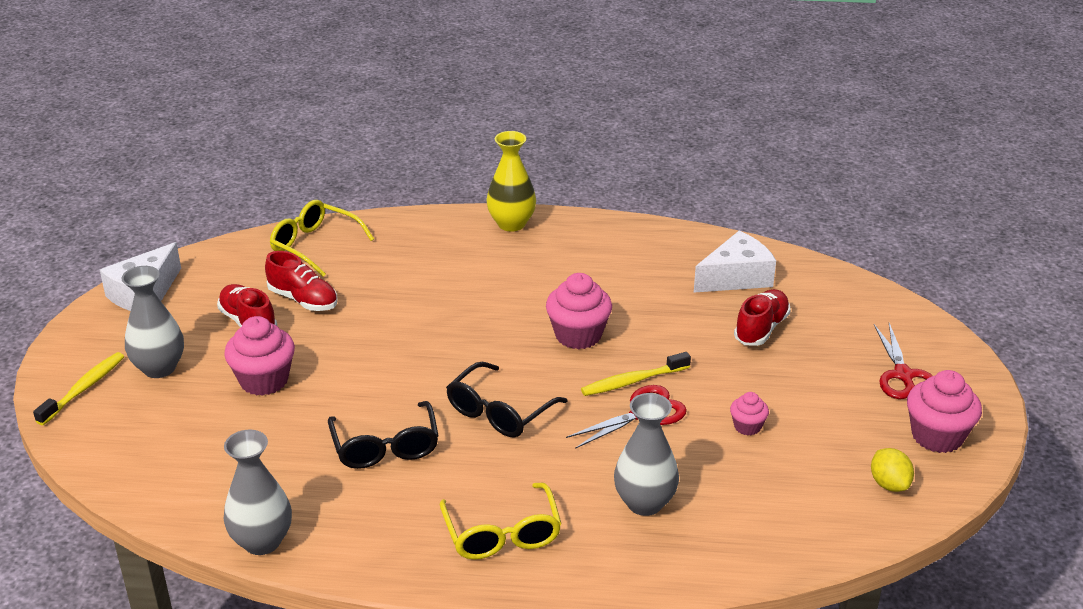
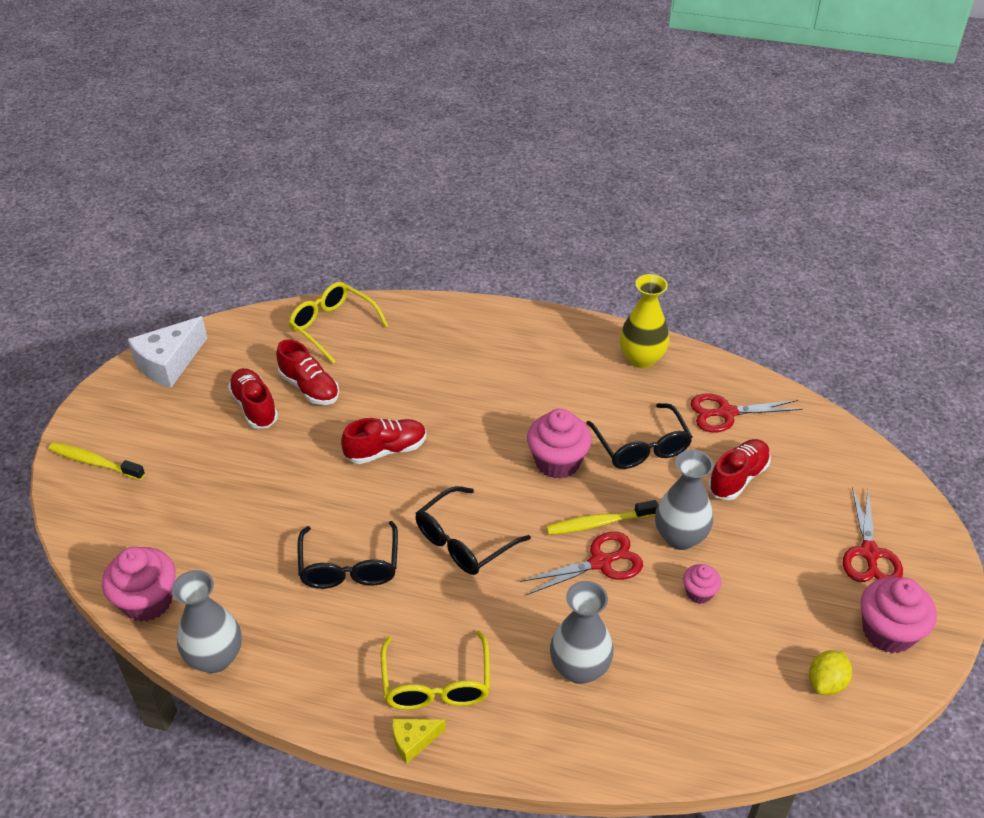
camera: 10 degrees right, 10 degrees up
(84, 388) = (94, 462): yellow toothbrush -> yellow toothbrush turned 105 degrees counterclockwise
(159, 368) = (165, 448): grey vase -> grey vase (680, 537)
(264, 380) = (255, 475): pink cupcake -> pink cupcake (147, 601)
(398, 344) = (386, 450): none -> red shoe
(491, 585) = (413, 741): none -> yellow cheese
(511, 224) = (521, 323): yellow vase -> yellow vase (641, 358)
(659, 313) = (641, 446): none -> black glasses
(736, 277) = (726, 413): white cheese -> red scissors
(889, 484) = (826, 683): yellow lemon -> yellow lemon turned 45 degrees clockwise

